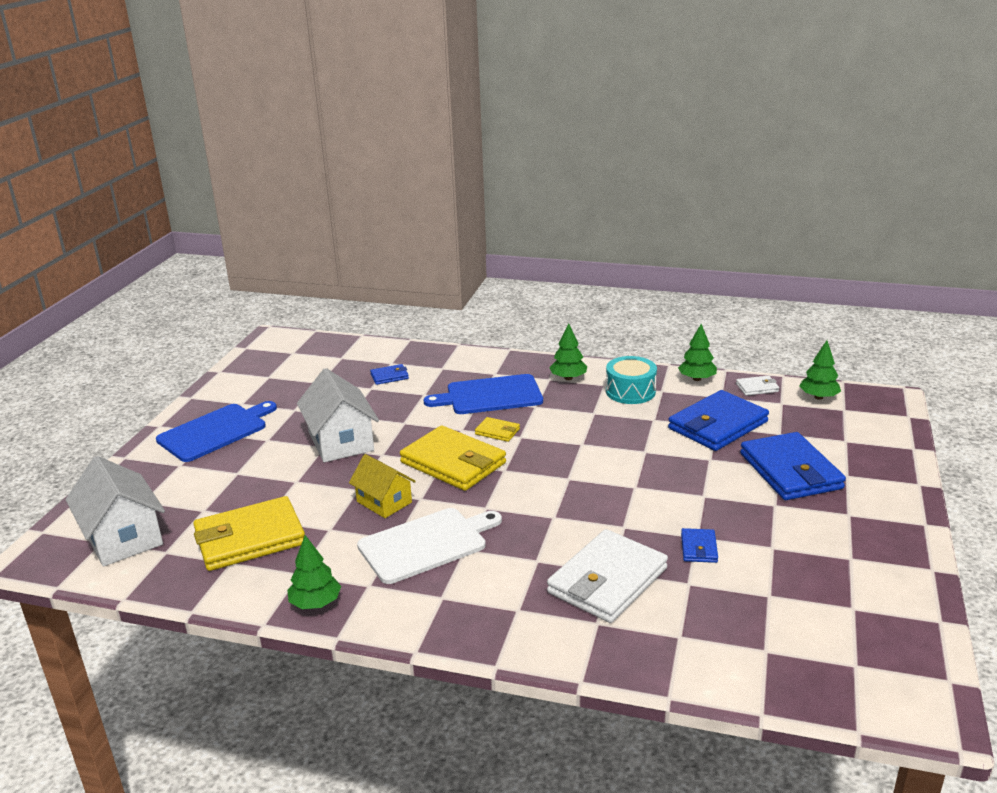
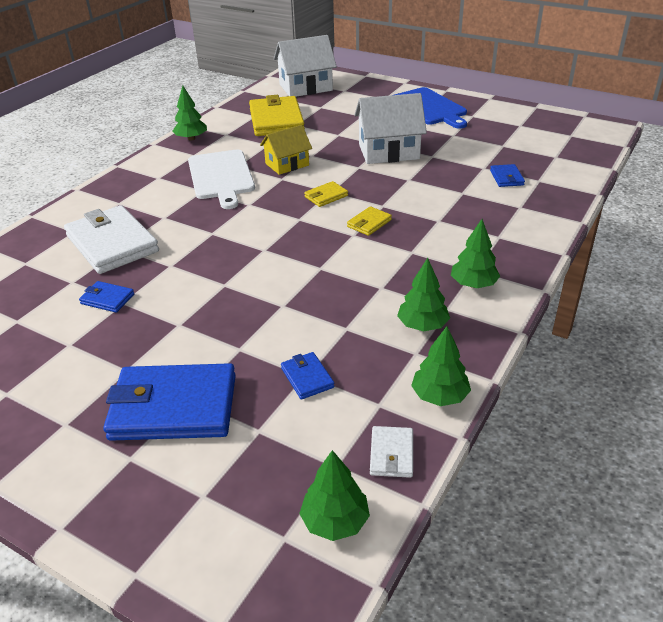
camera: 105 degrees right, 10 degrees up
(453, 463) = (326, 196): yellow wallet -> yellow wallet, size x0.45
(490, 395) = (446, 228): blue cutting board -> none
(630, 391) = (422, 325): turquoise drum -> green tree
(718, 425) = (307, 378): blue wallet -> blue wallet, size x0.45

